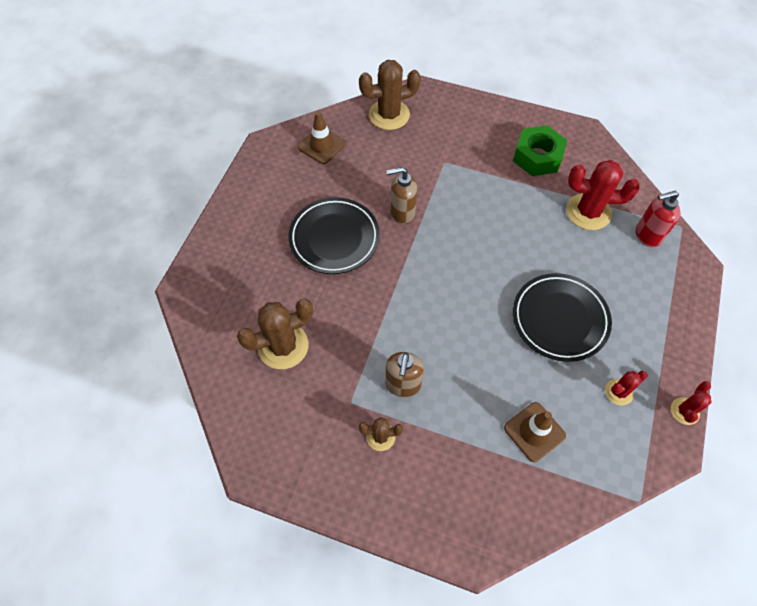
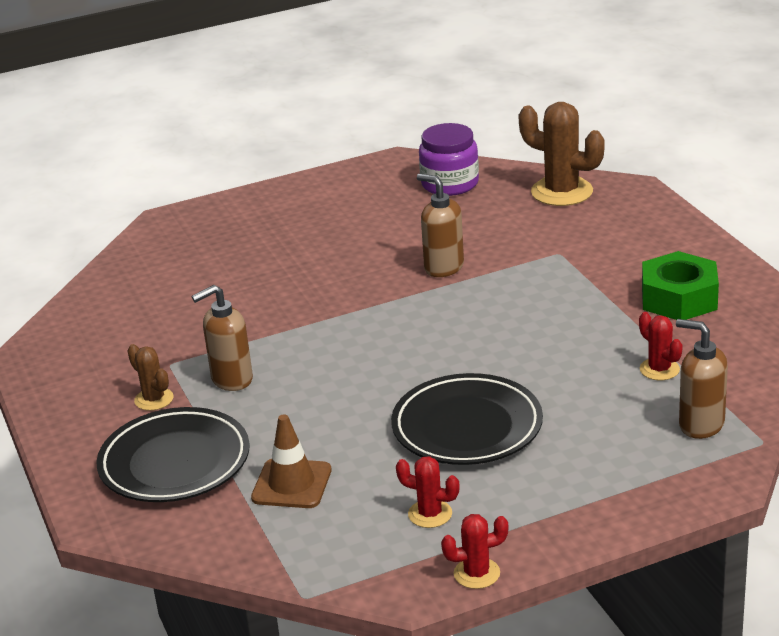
camera: 50 degrees right, 30 degrees down
(283, 346) = (178, 297): brown cactus -> none
(321, 145) = (450, 184): brown traffic cone -> purple jar
(334, 238) = (346, 252): black plate -> black plate (175, 462)
(588, 212) = (659, 369): red cactus -> red cactus, size x0.53
(647, 235) = (700, 425): red soap dispenser -> brown soap dispenser

